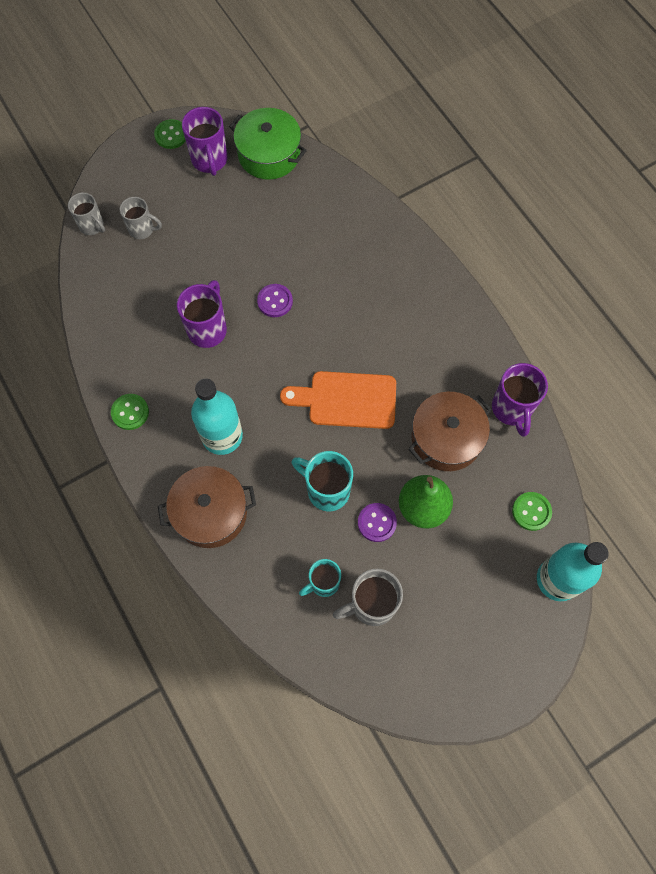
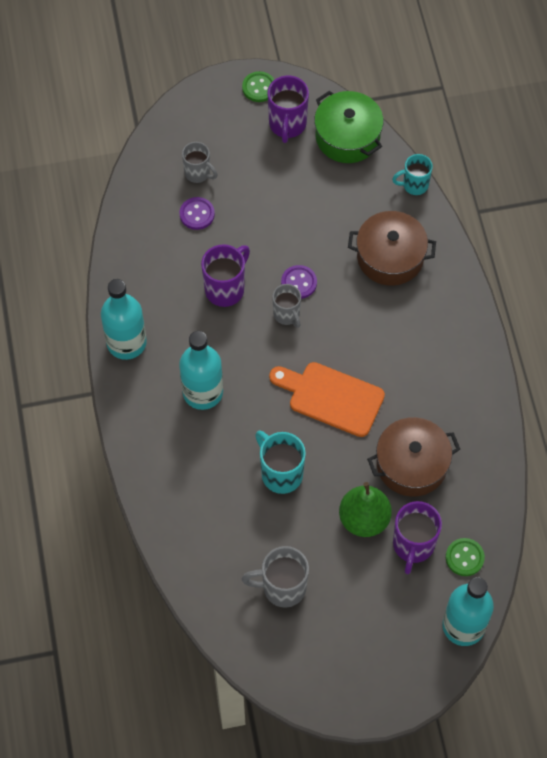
camera: 20 degrees right, 5 degrees down
(92, 226) = (152, 155): grey mug -> grey mug (287, 315)
(130, 412) = (126, 342): green button -> turquoise bottle
(210, 512) = (167, 457): brown pot -> brown pot (390, 257)
(323, 583) = (246, 554): turquoise mug -> turquoise mug (414, 185)
(377, 523) = (315, 518): purple button -> purple button (197, 214)
(512, 409) = (486, 458): purple mug -> purple mug (413, 545)

